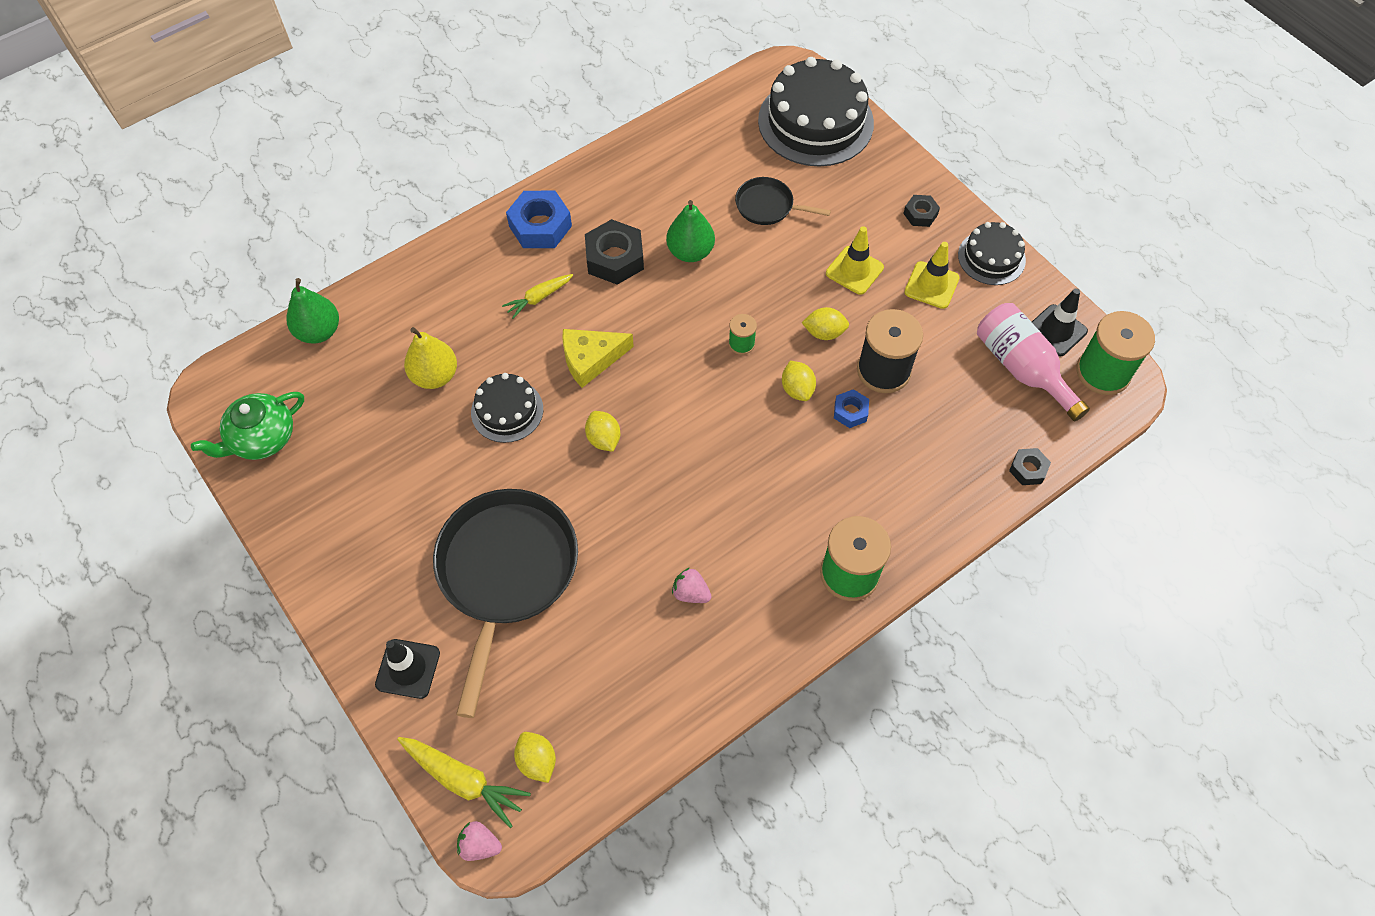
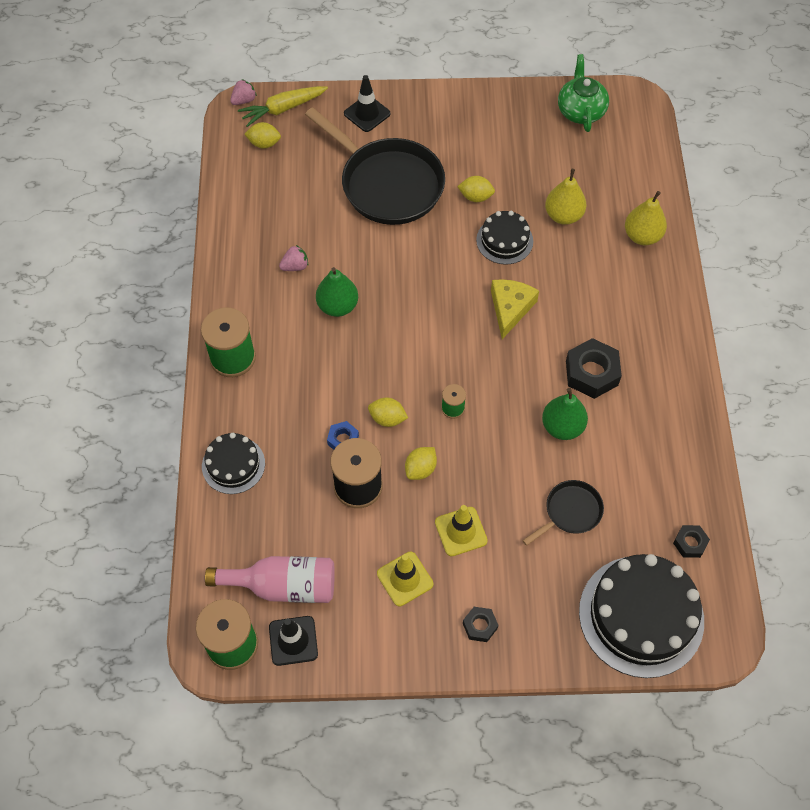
camera: 125 degrees right, 0 degrees up
(319, 331) = (648, 171): green pear -> green pear (337, 306)
(416, 296) = (642, 236): none -> yellow pear
(539, 298) = (588, 306): yellow carrot -> none
(540, 226) = (658, 342): blue nut -> none
(603, 439) = (440, 281): yellow lemon -> yellow lemon (475, 197)
(991, 257) = (396, 648): black cake -> black cake (233, 465)
(1028, 469) = (206, 521): black nut -> black nut (690, 543)

